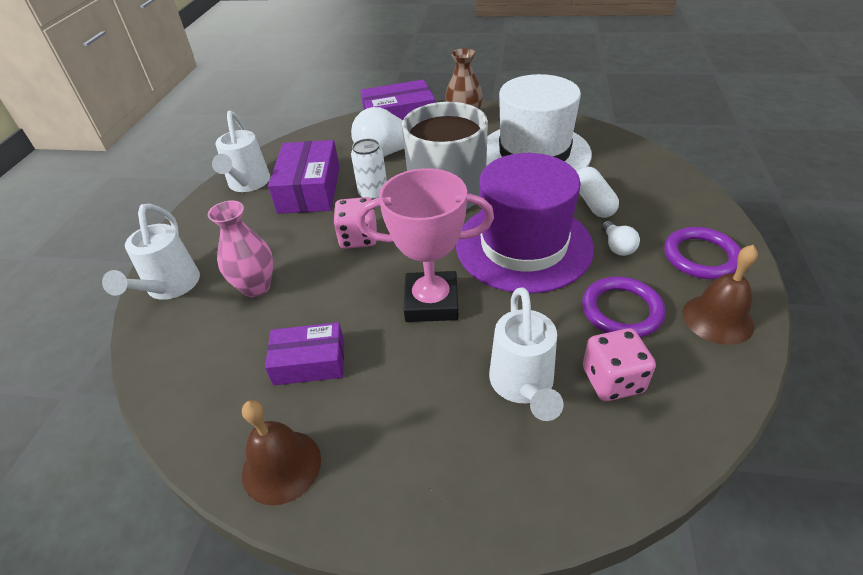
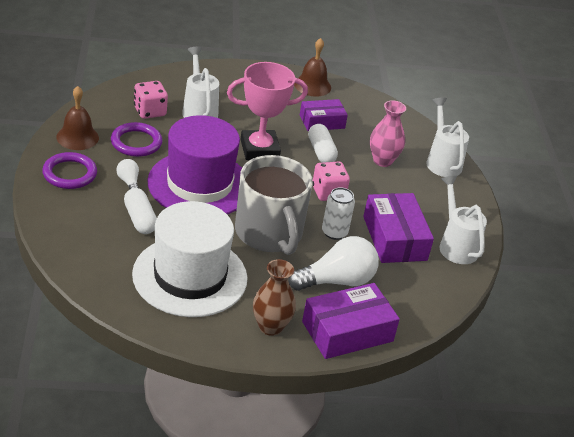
camera: 160 degrees right, 5 degrees down
(339, 300) = (321, 152): none -> white capsule

